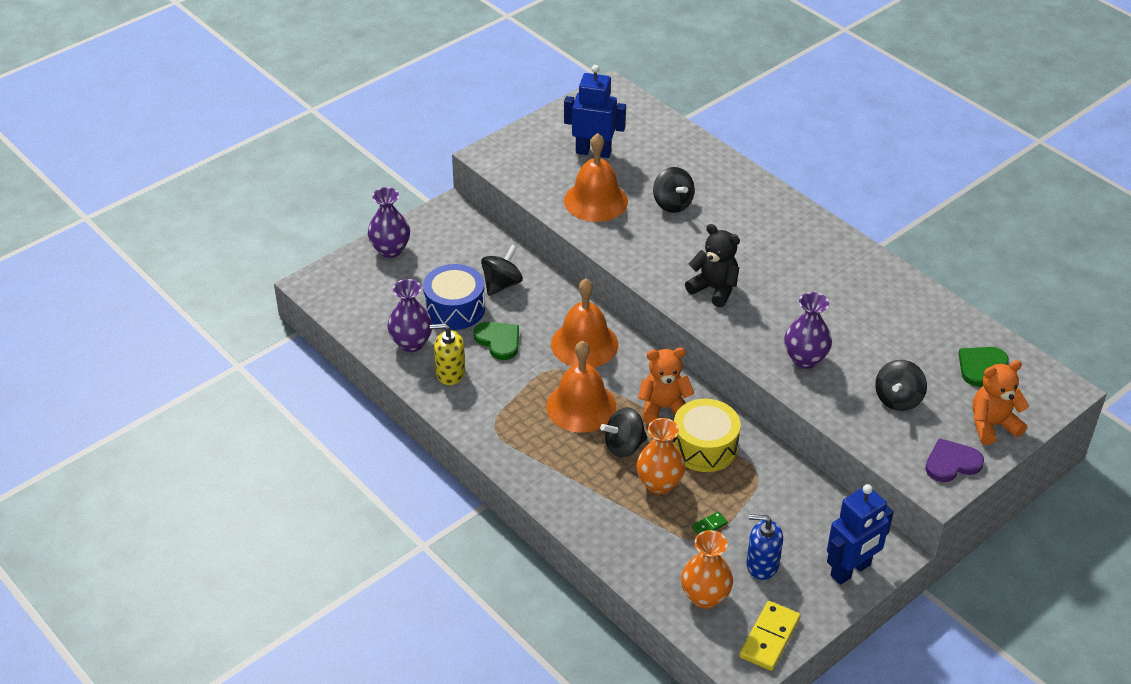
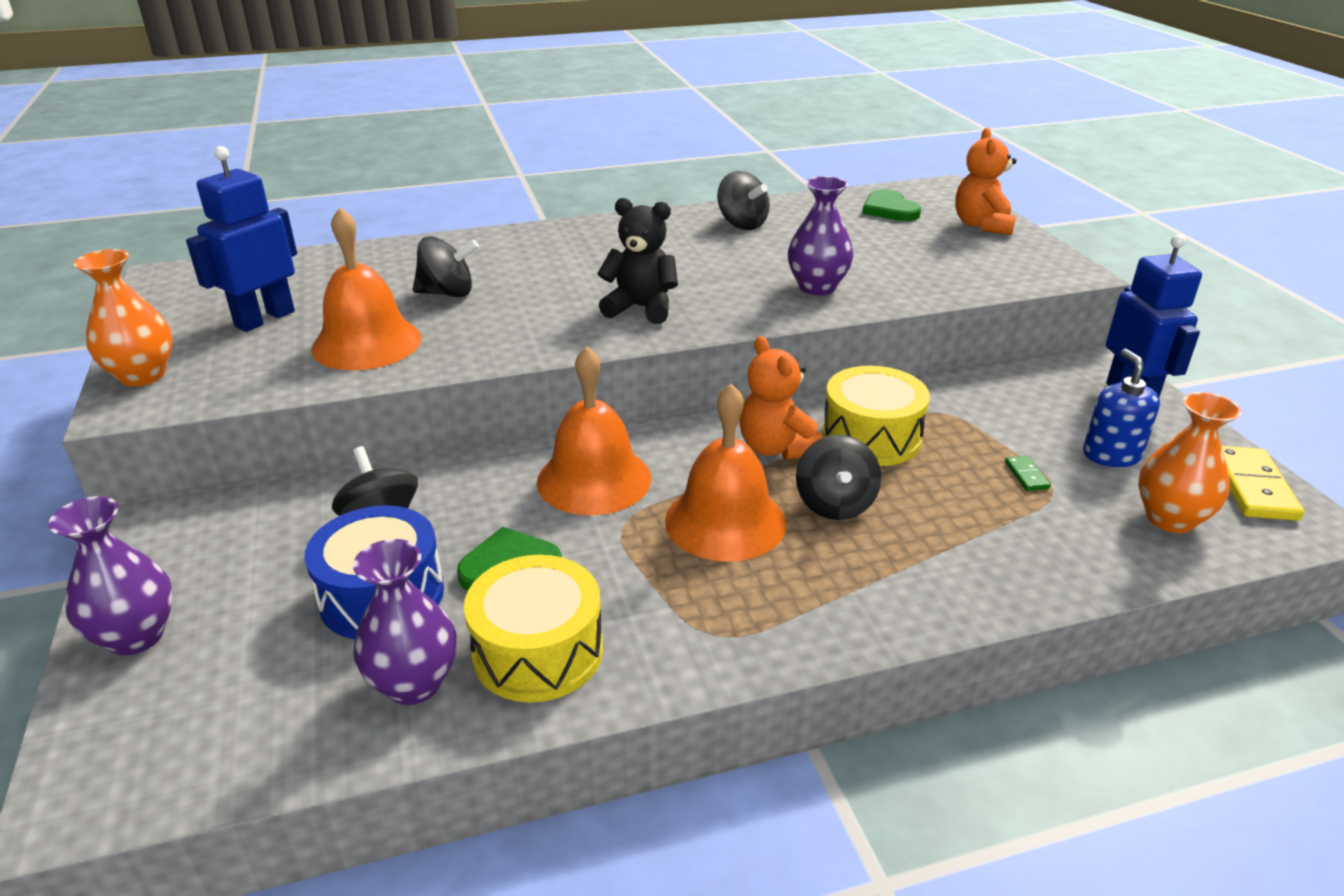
camera: 65 degrees left, 10 degrees down
(450, 373) = (538, 651): yellow soap dispenser -> yellow drum
(659, 483) = (928, 494): orange vase -> orange vase (142, 375)
(663, 408) = (776, 448): orange teddy bear -> orange teddy bear turned 45 degrees counterclockwise
(714, 289) = (641, 308): black teddy bear -> black teddy bear turned 45 degrees clockwise
(762, 565) = (1111, 455): blue soap dispenser -> blue soap dispenser turned 135 degrees clockwise
(769, 638) = (1252, 487): yellow domino -> yellow domino turned 45 degrees clockwise
(898, 399) = (918, 257): black spinning top -> black spinning top (742, 224)
(951, 463) = (1034, 256): purple heart -> none

